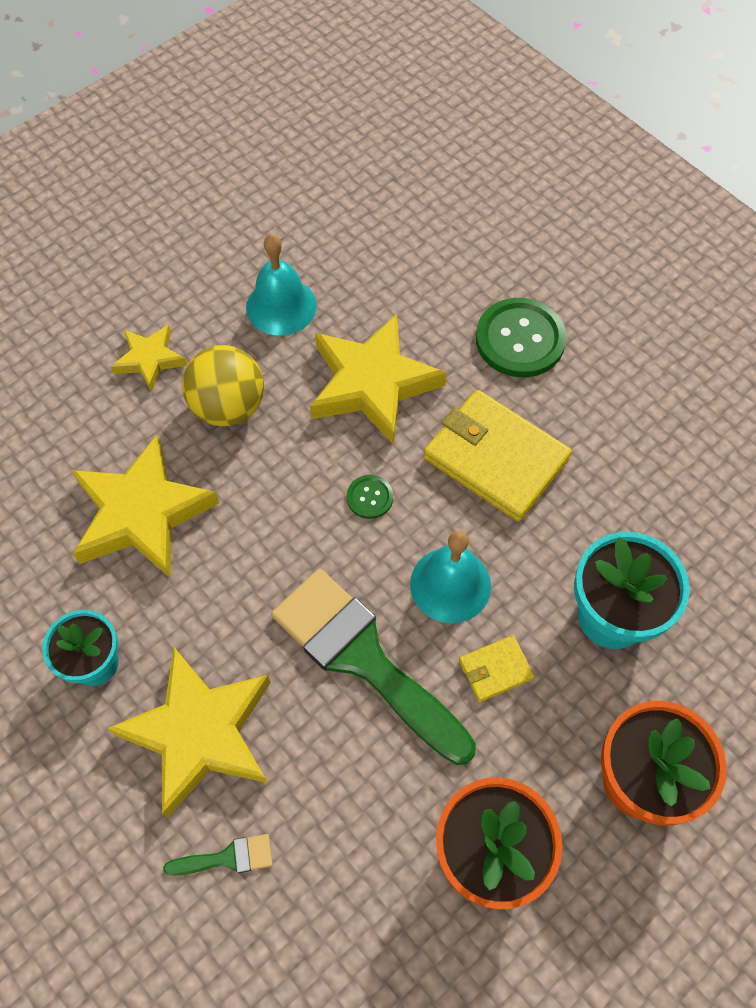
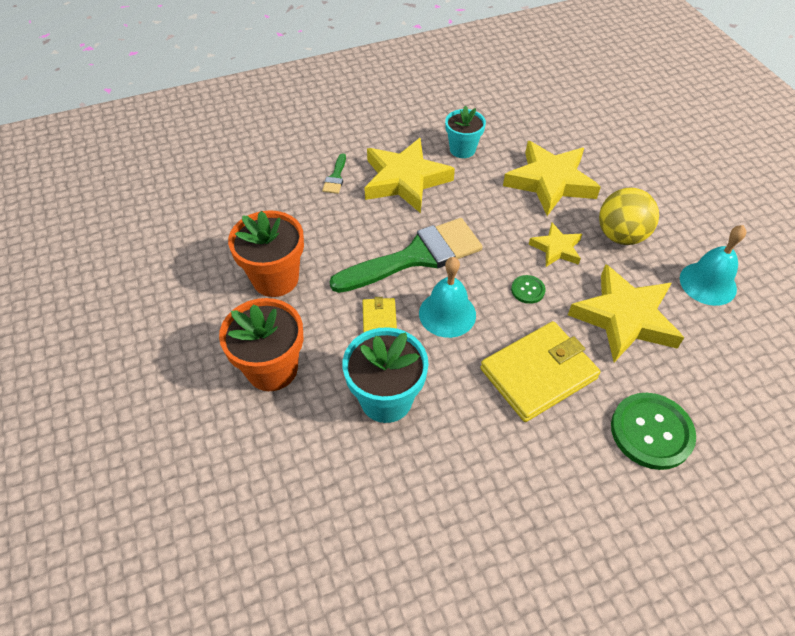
camera: 110 degrees right, 10 degrees down
(149, 359) = (668, 205): yellow star -> yellow star (556, 248)

